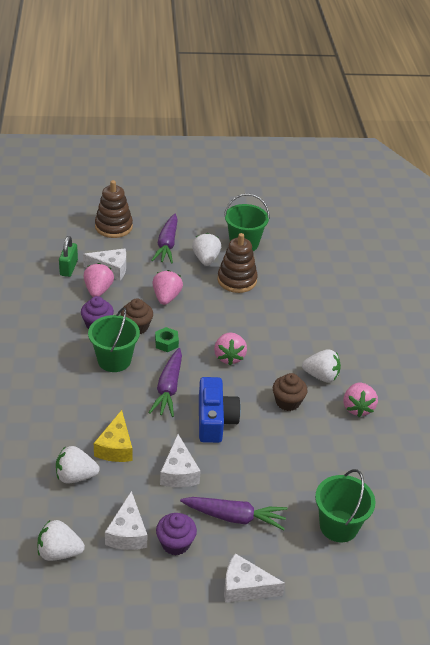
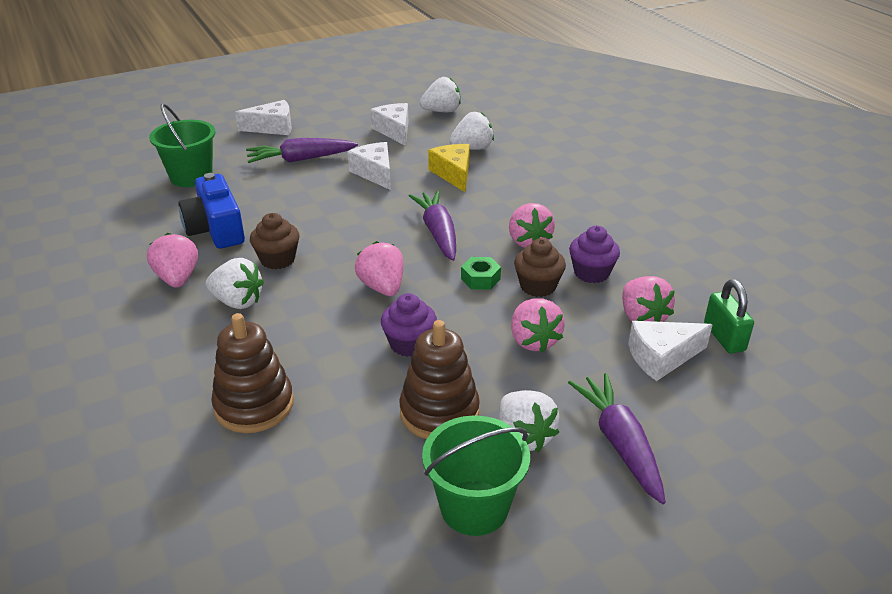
camera: 160 degrees right, 5 degrees down
(113, 227) = (752, 446): brown stacking toy -> brown stacking toy (254, 405)
(114, 360) = (528, 241): green bucket -> pink strawberry
(175, 543) = (347, 135): purple cupcake -> purple cupcake (409, 344)
(215, 420) = (362, 220): blue camera -> blue camera (216, 229)
(321, 376) = (237, 301): white strawberry -> white strawberry turned 150 degrees counterclockwise

